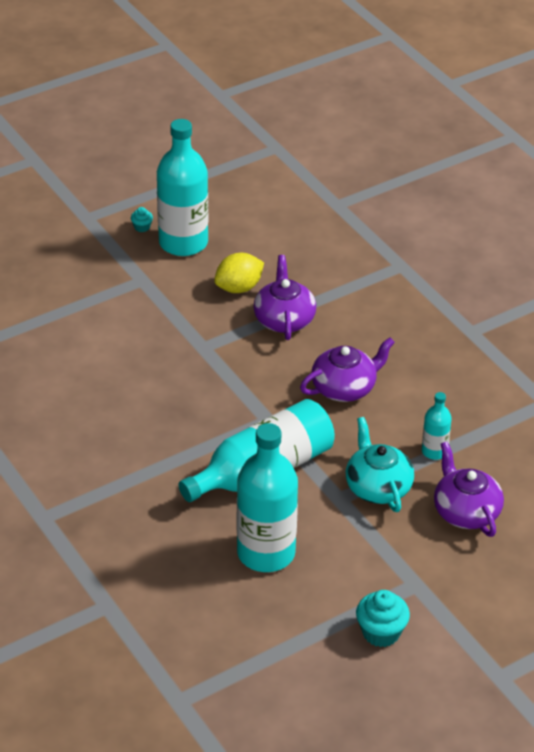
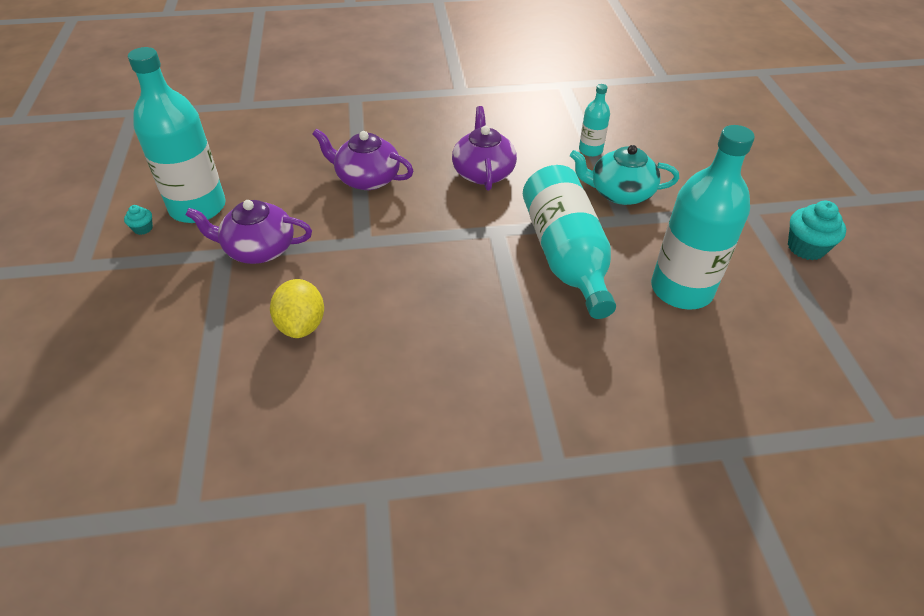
camera: 65 degrees left, 5 degrees up
(239, 288) = (299, 192): yellow lemon -> yellow lemon (301, 325)
(466, 512) = (669, 157): purple teapot -> purple teapot (259, 249)

